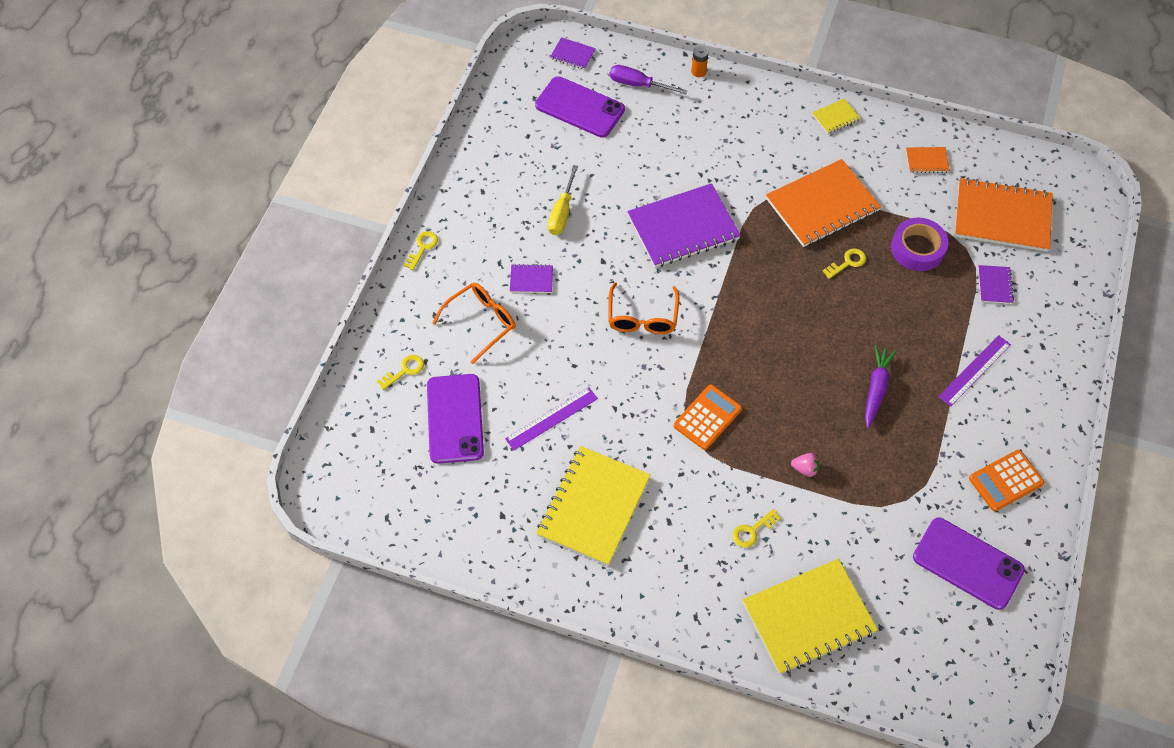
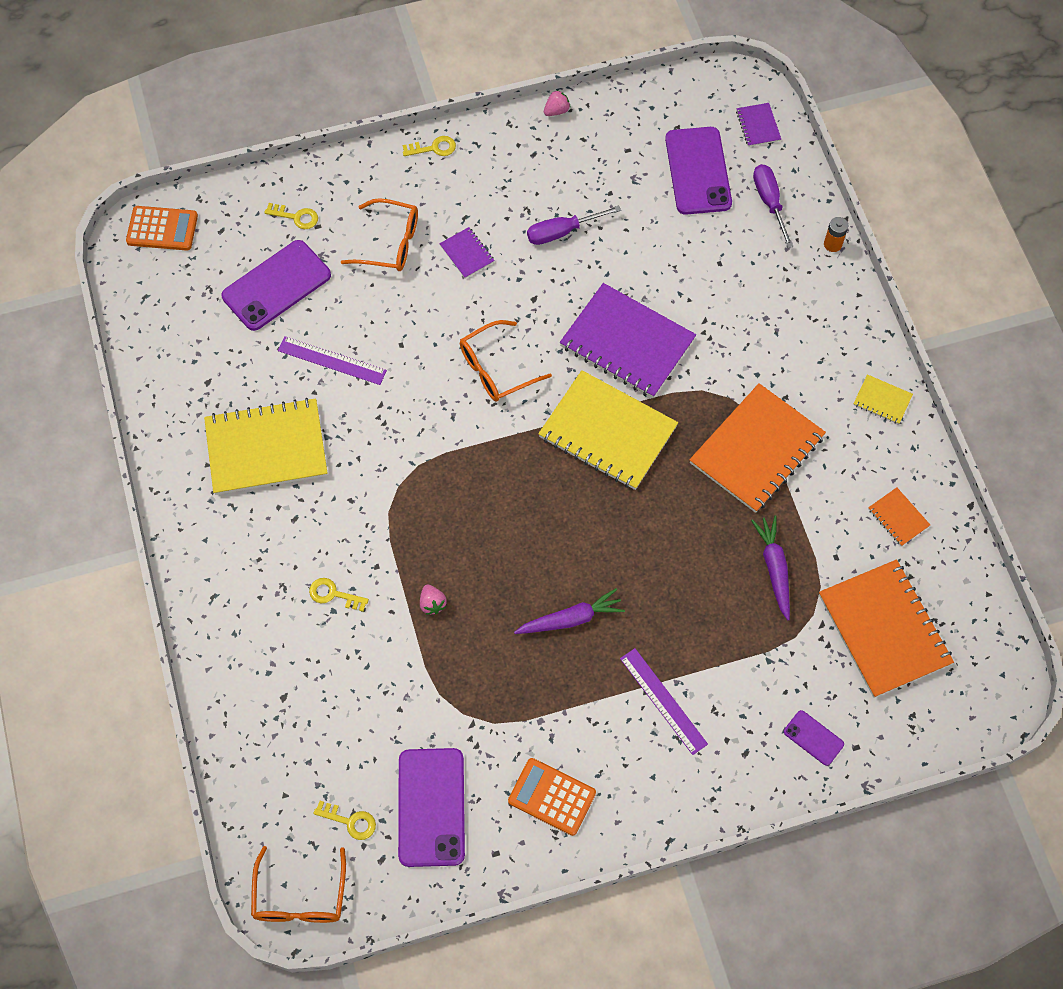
camera: 55 degrees right, 5 degrees up
(458, 156) = (556, 111): none -> pink strawberry
(562, 212) = (562, 232): yellow screwdriver -> purple screwdriver
(707, 417) = (427, 487): orange calculator -> orange calculator (162, 229)
(808, 617) = (276, 692): yellow notebook -> yellow notebook (607, 432)
(822, 205) = (756, 450): orange notebook -> orange notebook turned 75 degrees counterclockwise
(847, 263) = (703, 512): yellow key -> yellow key (350, 821)
(917, 249) = (774, 568): purple tape -> purple carrot
(974, 370) = (663, 701): purple ruler -> purple ruler turned 45 degrees clockwise
(988, 696) = (300, 897): none -> orange glasses
(994, 285) = (787, 667): purple notebook -> none
(1055, 301) = (813, 738): none -> purple phone

